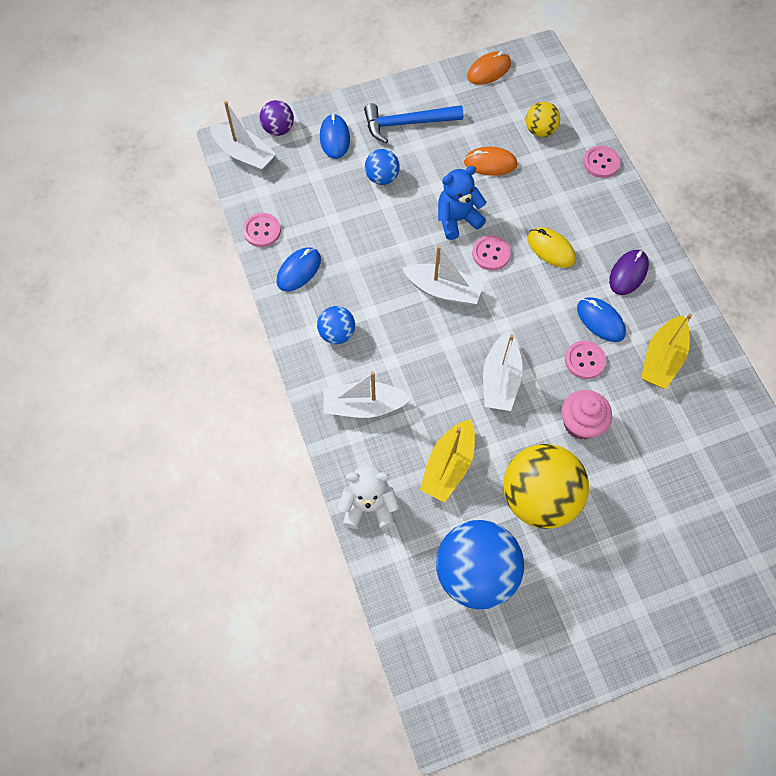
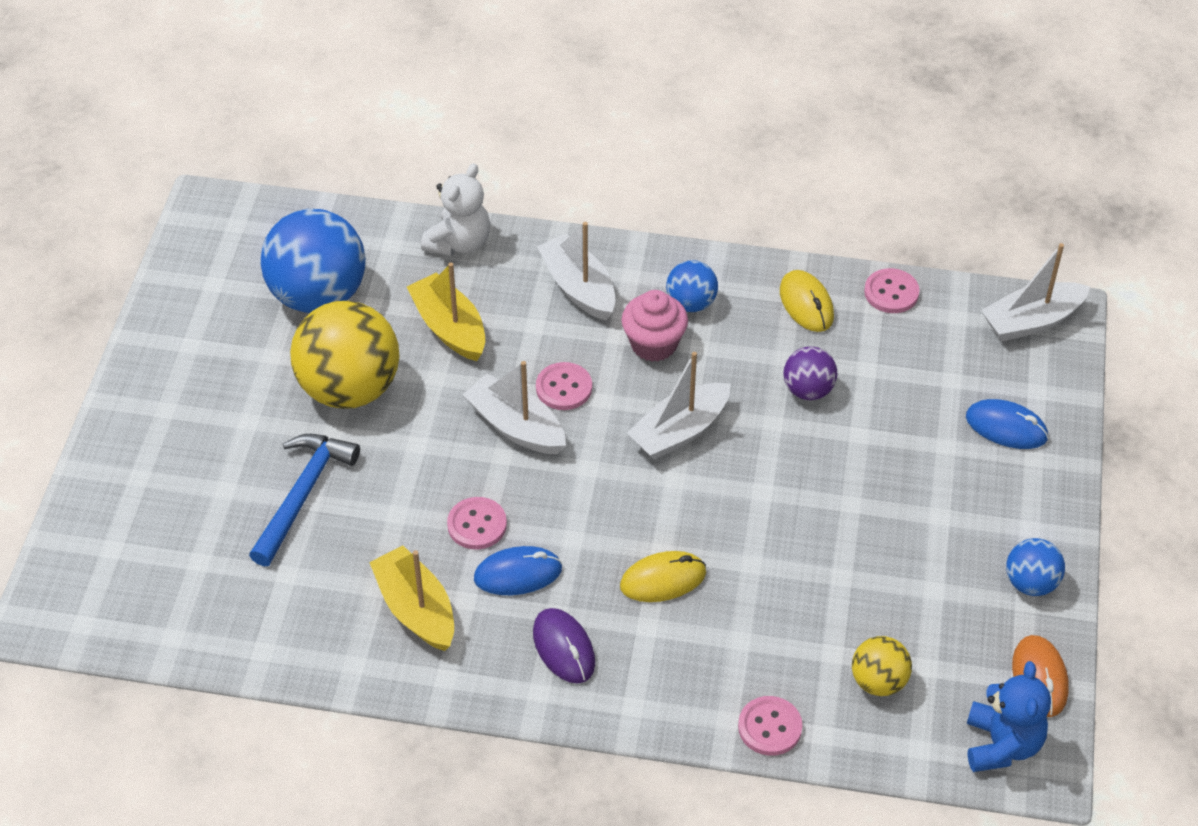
camera: 120 degrees right, 15 degrees down
(278, 129) = (1058, 373): purple ball -> purple ball (808, 390)
(299, 270) = (806, 304): blue mouse -> yellow mouse
(364, 406) = (578, 287): white boat -> white boat turned 60 degrees counterclockwise
(382, 177) = (904, 449): blue ball -> blue ball (1030, 583)
(407, 123) = (987, 522): blue hammer -> blue hammer (303, 494)
(457, 219) = (780, 499): blue teddy bear -> blue teddy bear (1001, 744)
(490, 163) = (853, 585): orange mouse -> none
(491, 254) = (701, 508): pink button -> pink button (564, 388)
(580, 424) = (401, 474): pink cupcake -> pink cupcake (654, 344)

